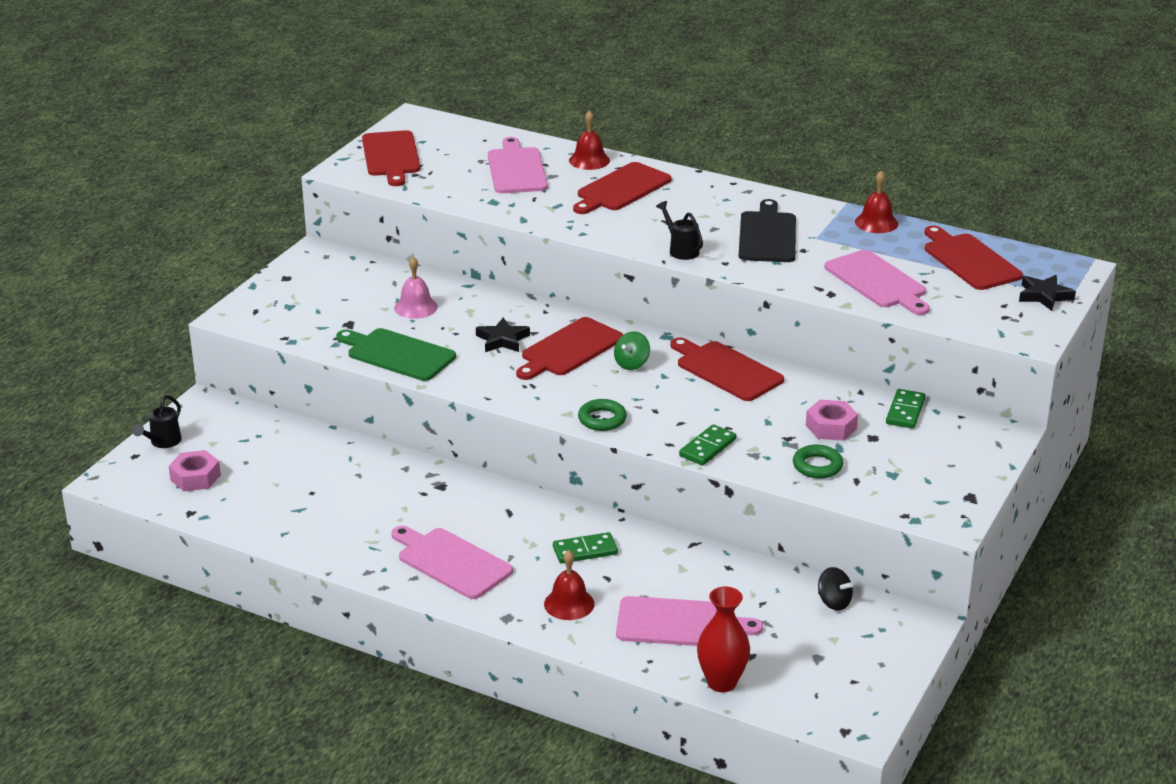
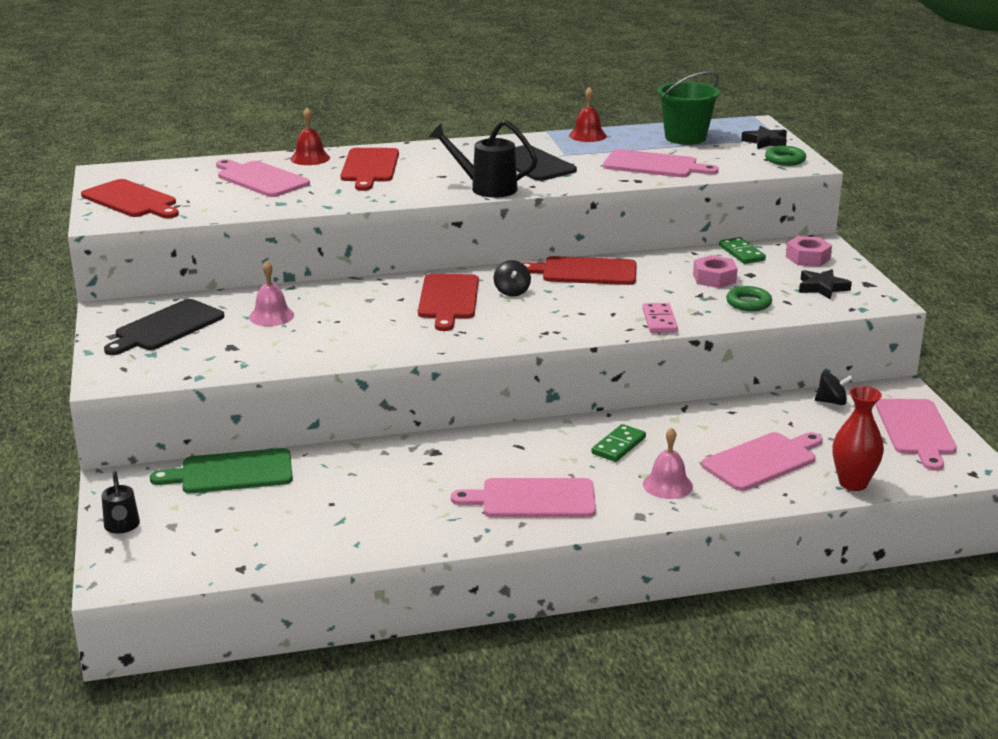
camera: 40 degrees left, 5 degrees down
(195, 477) = (201, 539): pink nut -> pink nut (808, 258)
(330, 286) = (166, 327): none -> black cutting board
(397, 354) = (313, 352): green cutting board -> green cutting board (231, 472)
(502, 340) = (384, 312): black star -> black star (822, 287)
(569, 604) = (667, 485): red bell -> pink bell
(602, 419) = (554, 332): green ring -> green ring (785, 160)
(632, 364) = (512, 292): green spinning top -> black spinning top
(681, 250) = (486, 188): black watering can -> black watering can, size x1.63
(707, 448) = (659, 321): green domino -> pink domino
(865, 667) = (916, 430): none -> pink cutting board
(969, 260) = (685, 138): red cutting board -> green bucket

